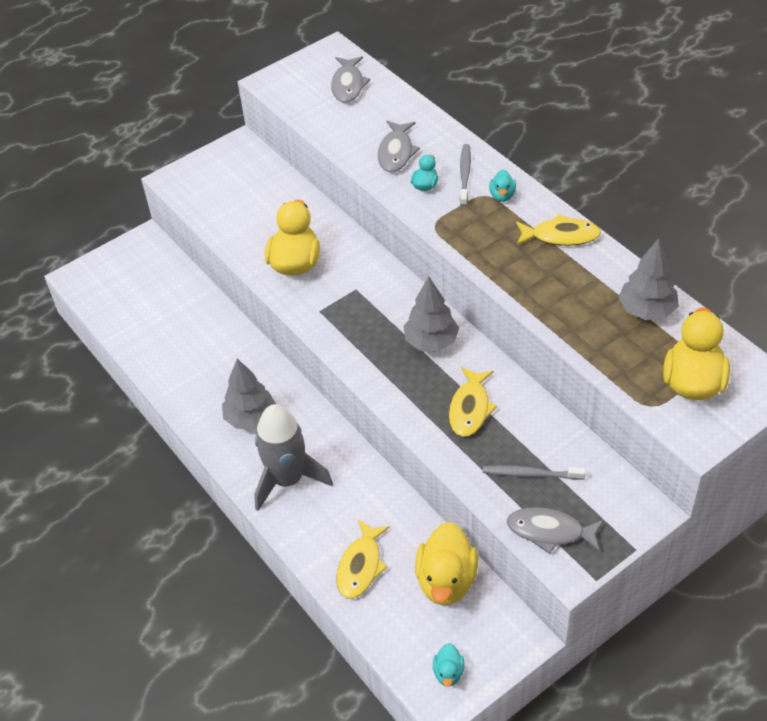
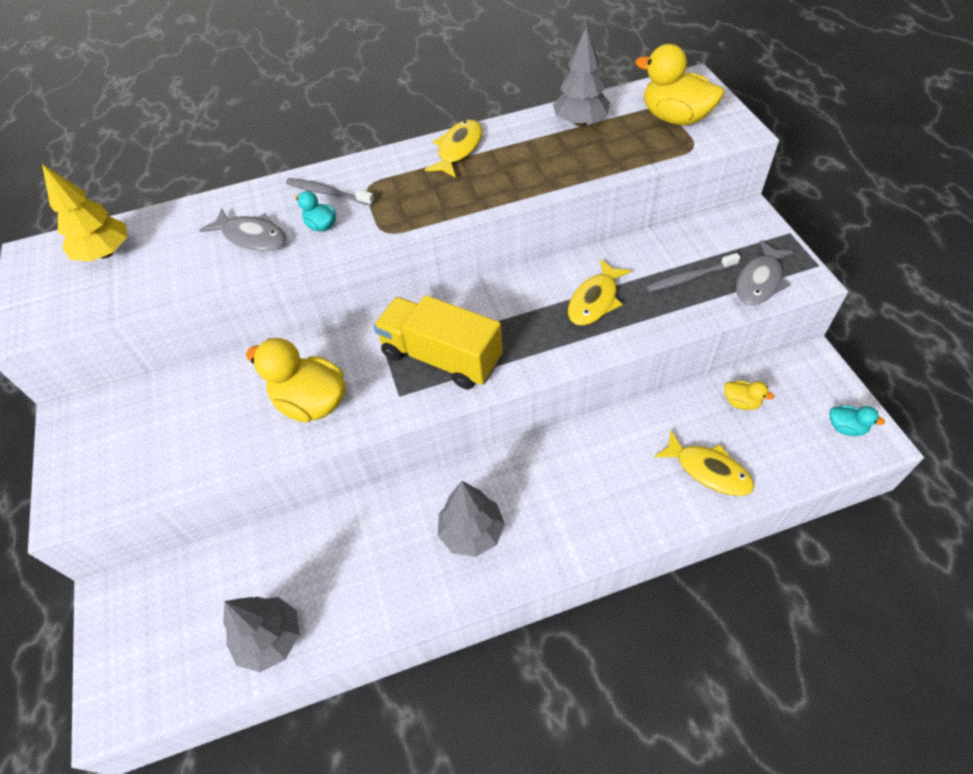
camera: 70 degrees left, 5 degrees up
(288, 479) = (575, 513): grey rocket -> none
(348, 85) = (106, 253): grey fish -> yellow tree
(366, 324) = (441, 357): none -> yellow truck
(431, 342) = (494, 309): grey tree -> grey tree (270, 639)
(446, 580) = (741, 402): yellow duck -> yellow duck, size x0.48
(470, 408) = (595, 300): yellow fish -> yellow fish turned 90 degrees clockwise
(502, 195) = (377, 174): turquoise duck -> none
(530, 474) = (689, 277): grey toothbrush -> grey toothbrush turned 45 degrees clockwise

